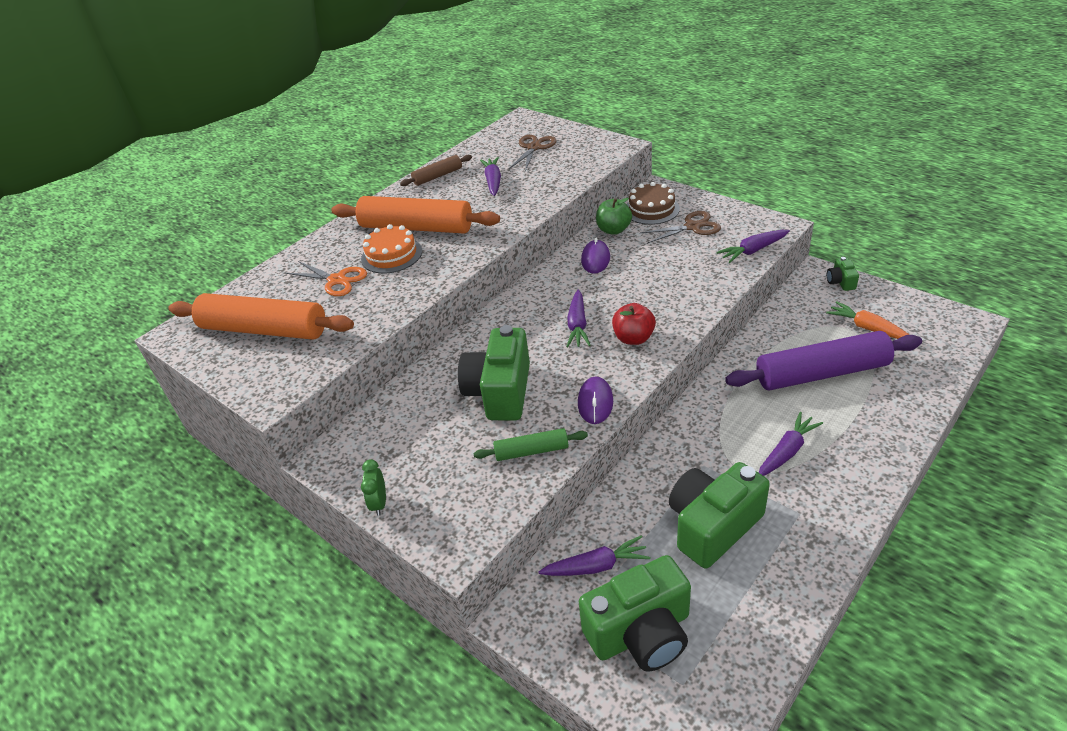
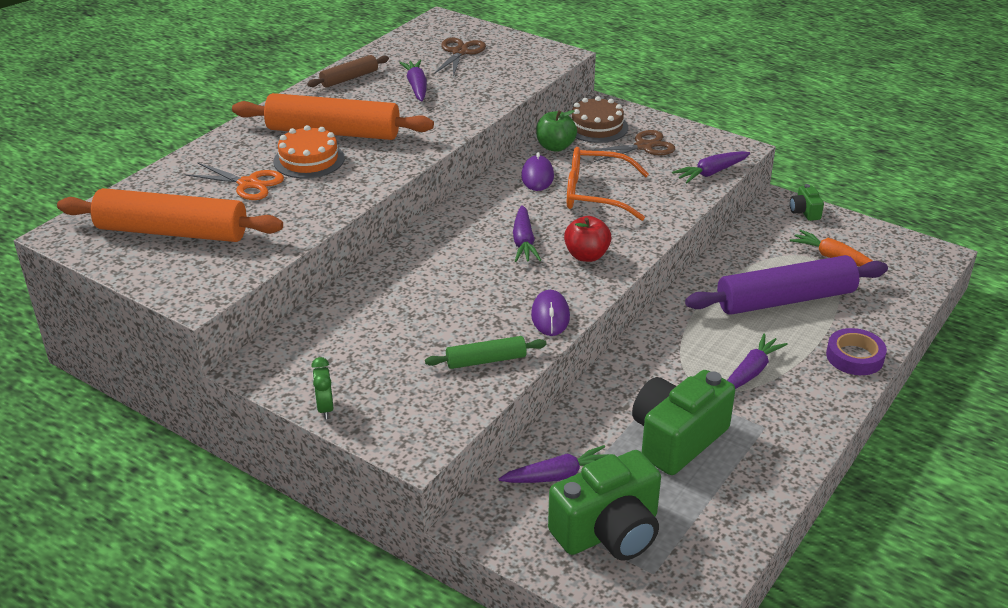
camera: 10 degrees left, 5 degrees down
(500, 392) = (444, 305): green camera -> none
(645, 275) = (595, 194): none -> orange glasses
(889, 434) = (854, 357): none -> purple tape

